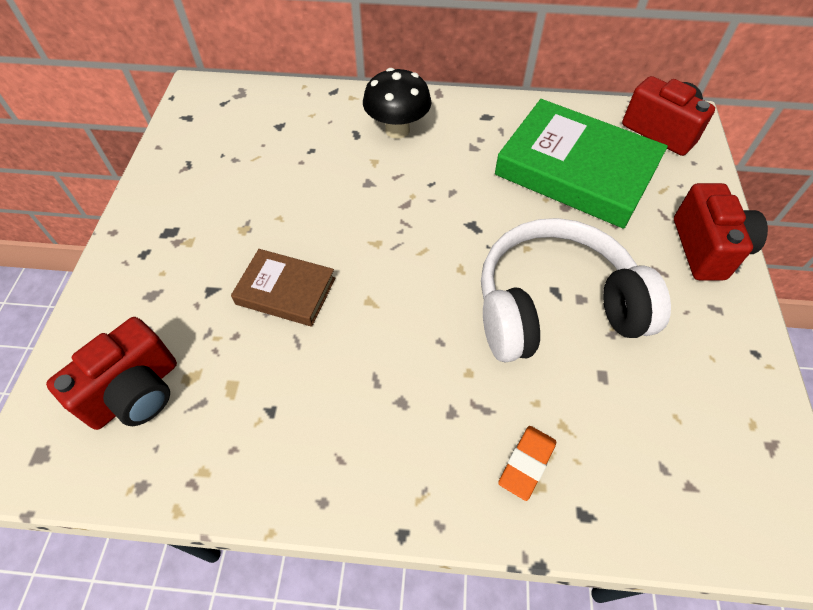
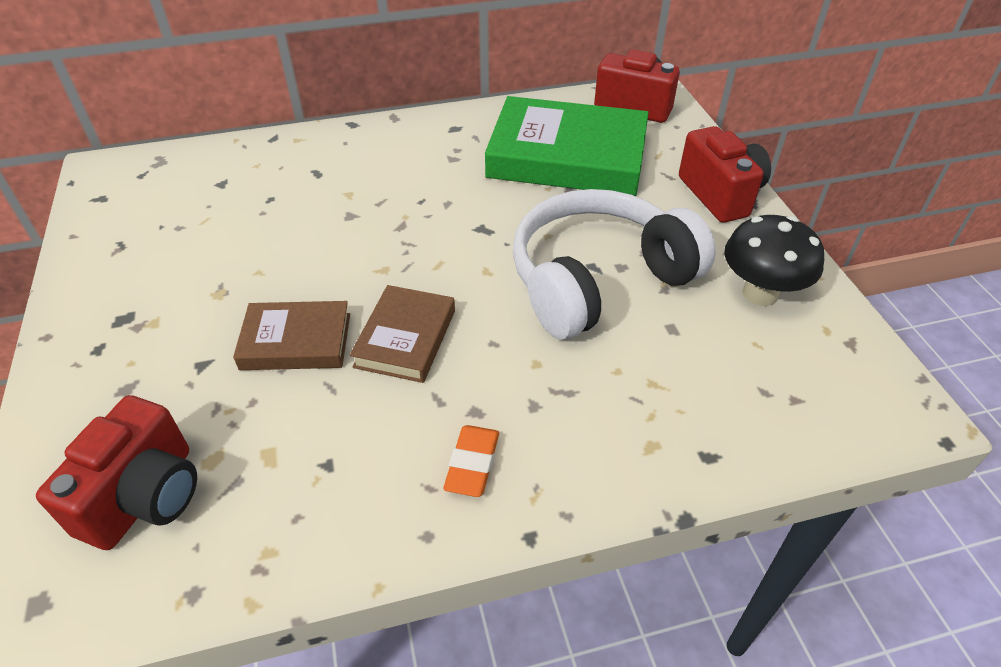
camera: 20 degrees left, 10 degrees down
(370, 314) = (405, 338): none -> brown book
(397, 130) = (362, 159): black mushroom -> black mushroom (760, 293)
(526, 463) = (631, 428): orange eraser -> orange eraser (472, 464)

